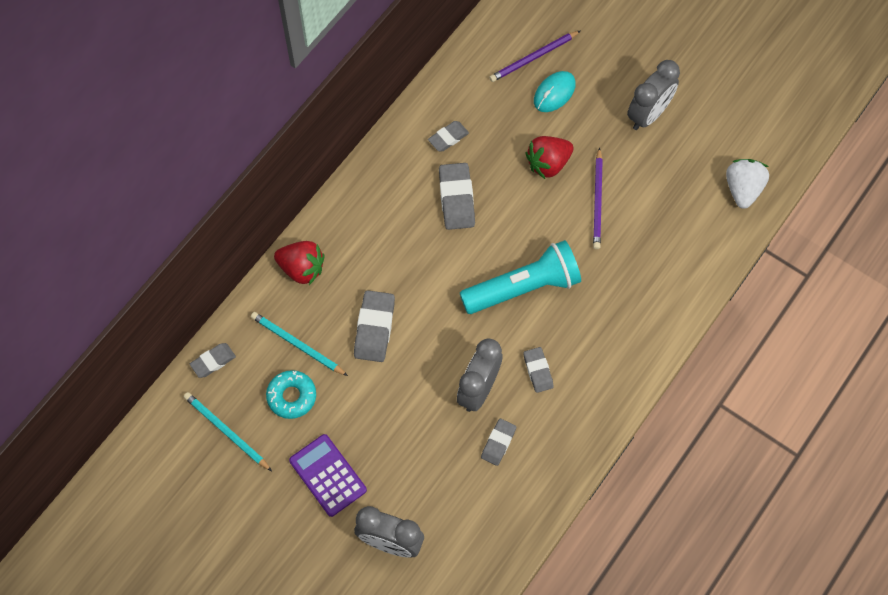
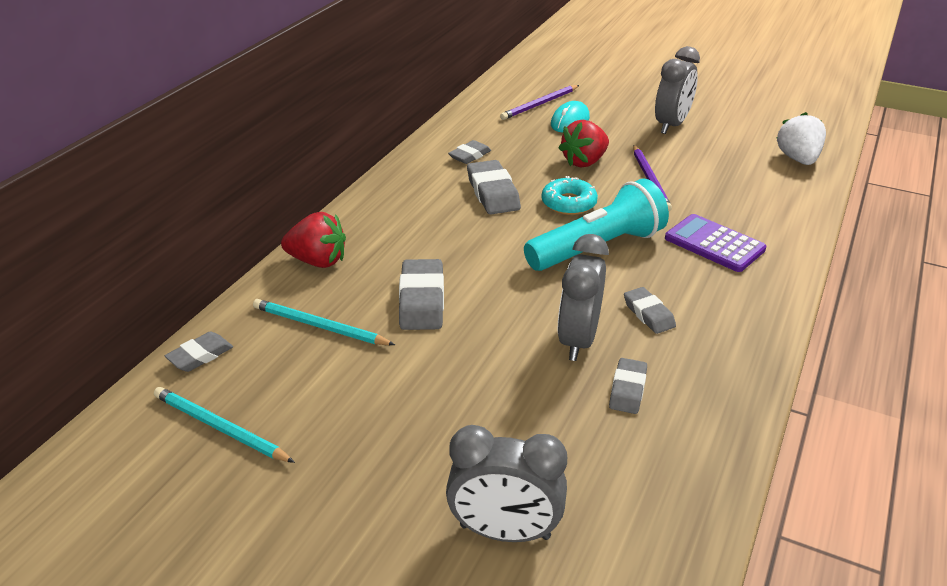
camera: 10 degrees left, 30 degrees down
(292, 396) = (317, 378): turquoise donut -> turquoise donut (568, 203)
(327, 475) = (384, 459): purple calculator -> purple calculator (714, 244)

